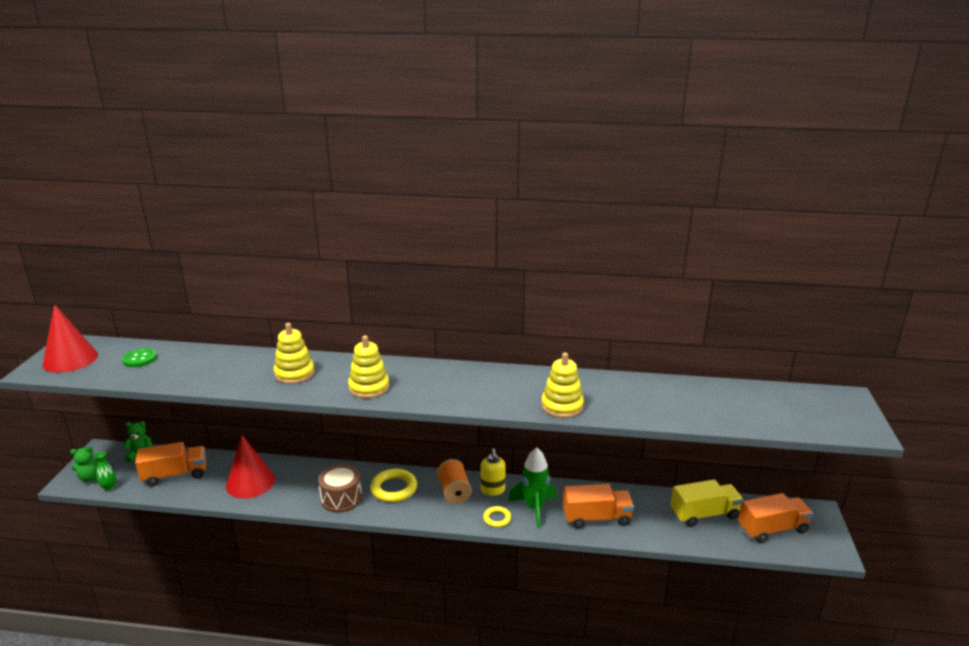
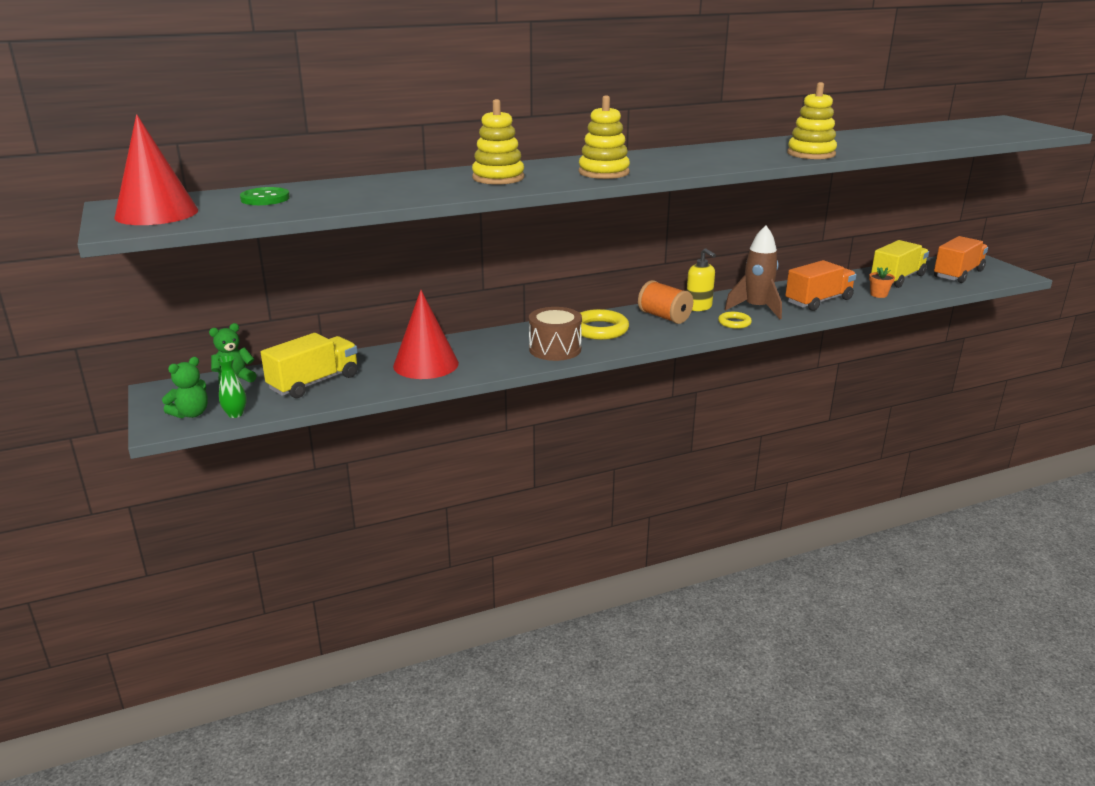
camera: 30 degrees left, 0 degrees up
(175, 475) = (314, 382): orange truck -> yellow truck
(534, 508) = (756, 309): green rocket -> brown rocket
(660, 529) = (878, 294): none -> orange flower pot

